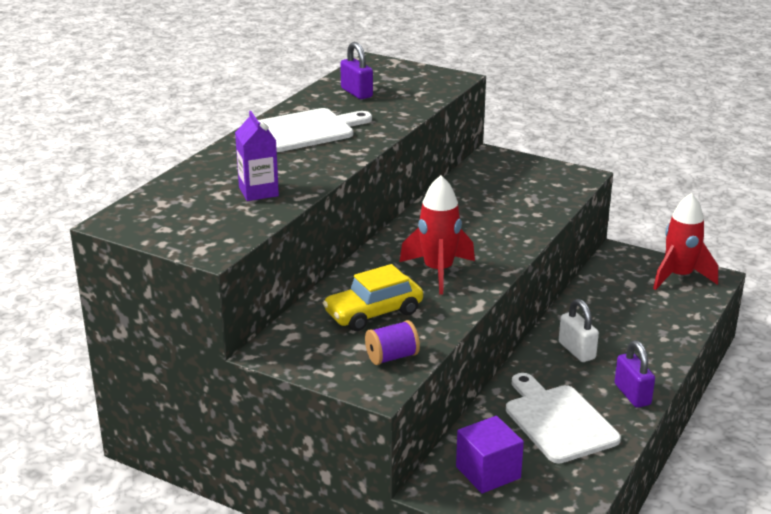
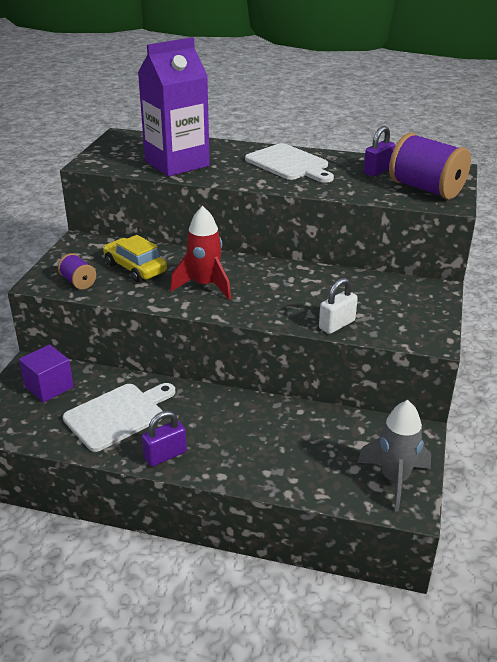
camera: 75 degrees right, 5 degrees up
(258, 192) = (177, 163): purple carton -> purple carton, size x2.03
(416, 81) = (426, 189): none -> purple spool
(576, 351) = (224, 417): white padlock -> white padlock (337, 325)
(679, 277) = (394, 479): red rocket -> grey rocket

